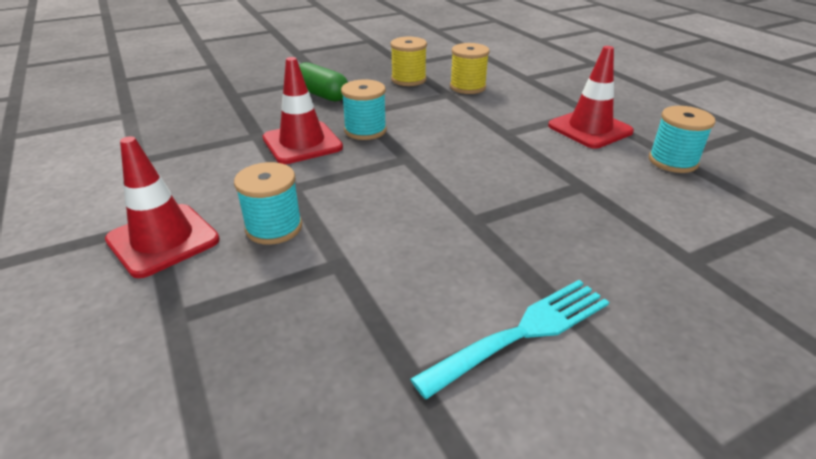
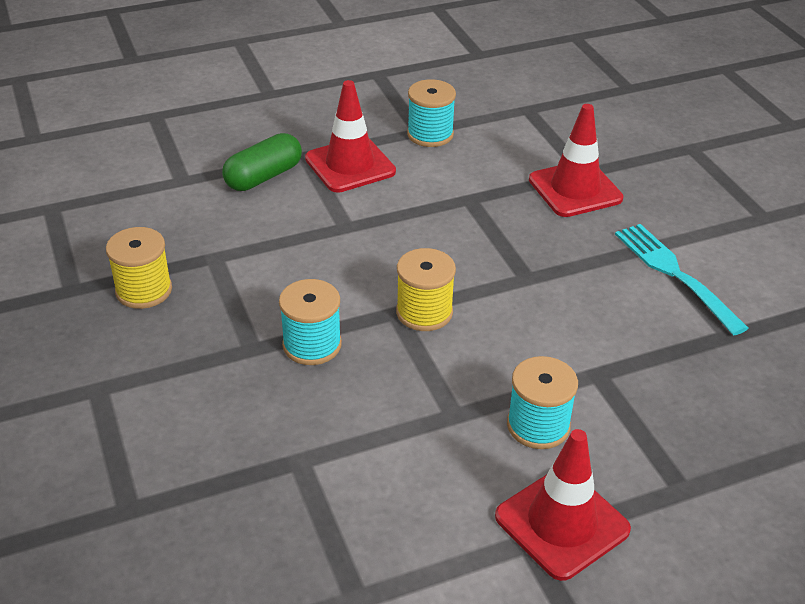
camera: 85 degrees left, 5 degrees up
(302, 143) = (337, 408): red traffic cone -> red traffic cone (575, 189)
(321, 95) = (169, 390): green capsule -> green capsule (263, 177)
(467, 87) = (196, 236): yellow spool -> yellow spool (424, 312)

